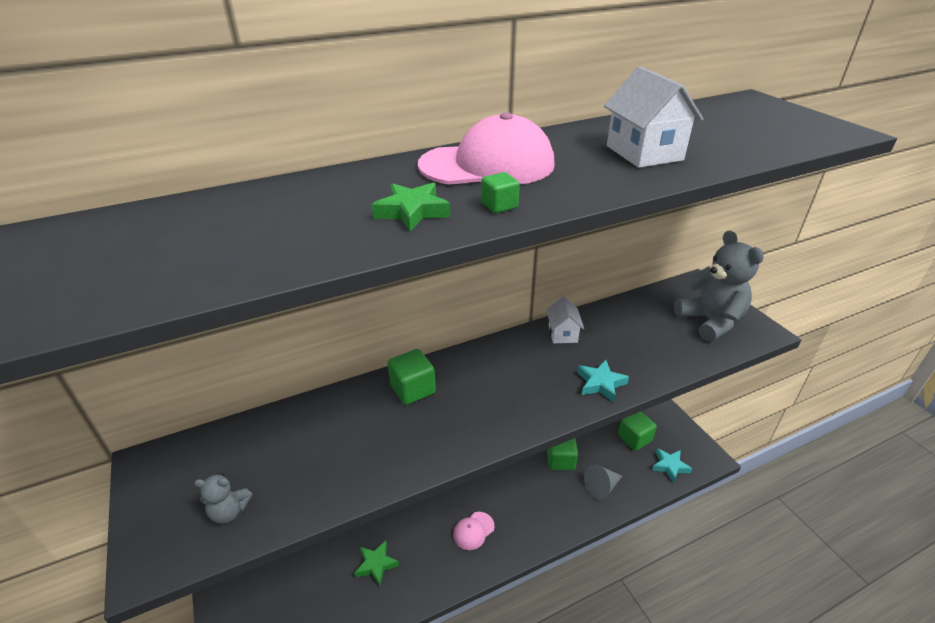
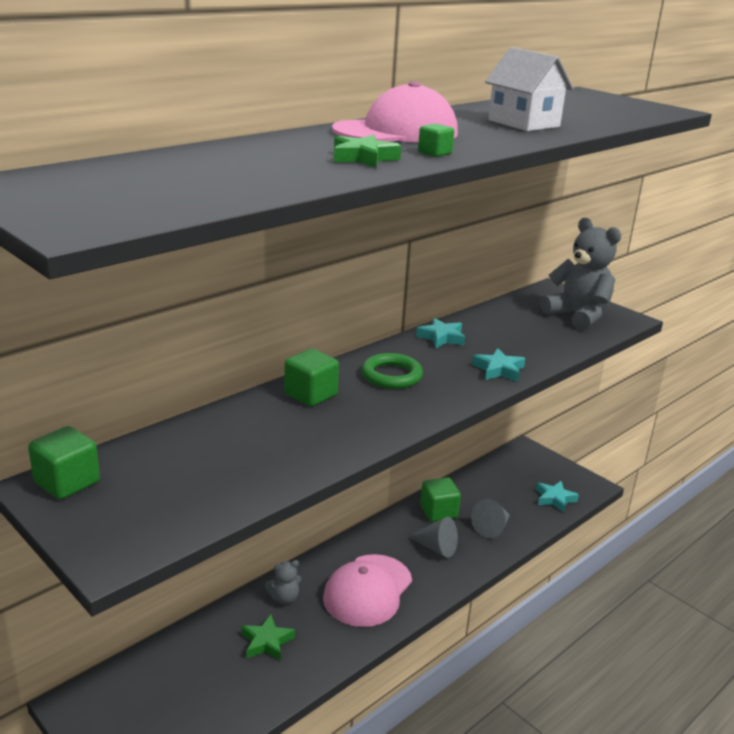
camera: 20 degrees left, 10 degrees down
(229, 512) = (173, 508): grey teddy bear -> grey teddy bear (284, 598)
(473, 531) = (368, 590): pink cap -> pink cap, size x1.94
(495, 376) = (391, 375): none -> green ring
(546, 498) = (436, 547): none -> grey cone
(562, 334) = (441, 337): white house -> turquoise star
(634, 438) = (510, 481): green cube -> green cube (67, 482)

